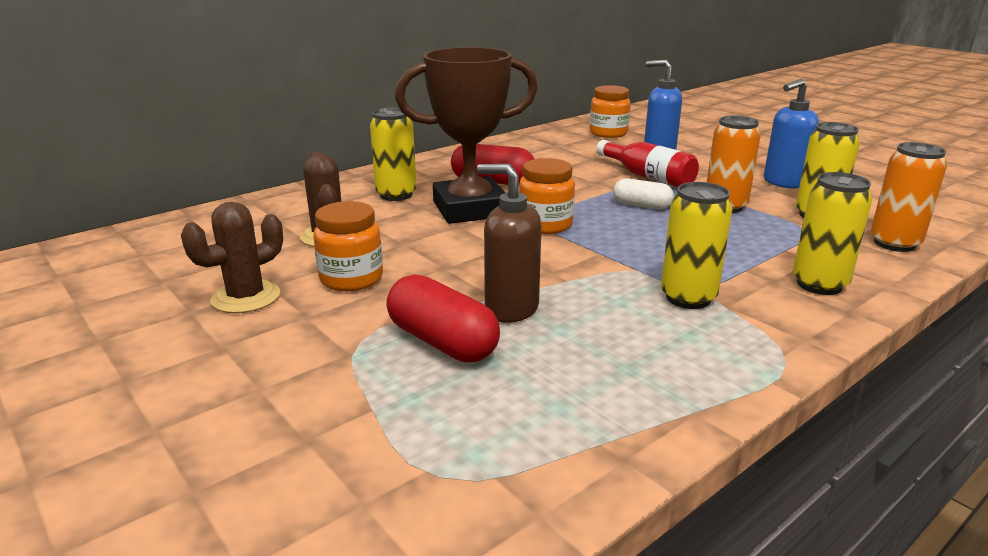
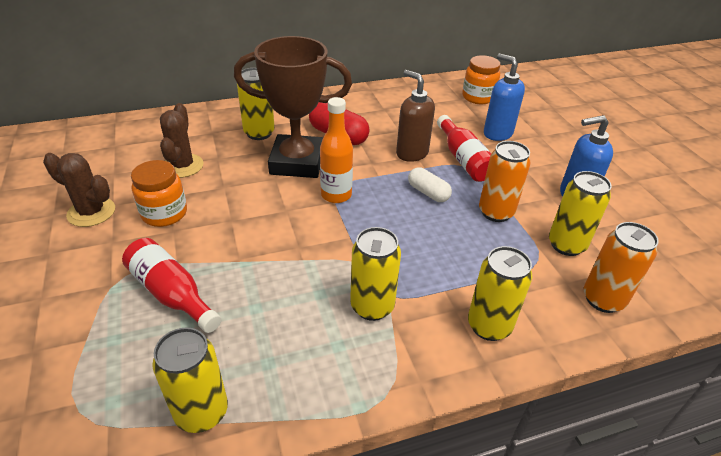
camera: 20 degrees right, 15 degrees up
(246, 297) = (91, 212): brown cactus -> brown cactus turned 45 degrees clockwise
(442, 342) = (172, 294): red capsule -> red bottle
(510, 309) = (240, 276): brown soap dispenser -> brown soap dispenser (411, 153)
(545, 225) = (336, 195): orange jar -> orange bottle
(601, 429) = (202, 412): none -> yellow can

